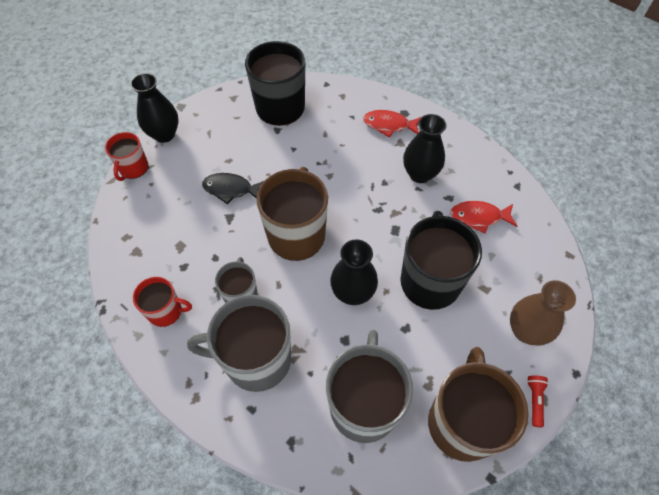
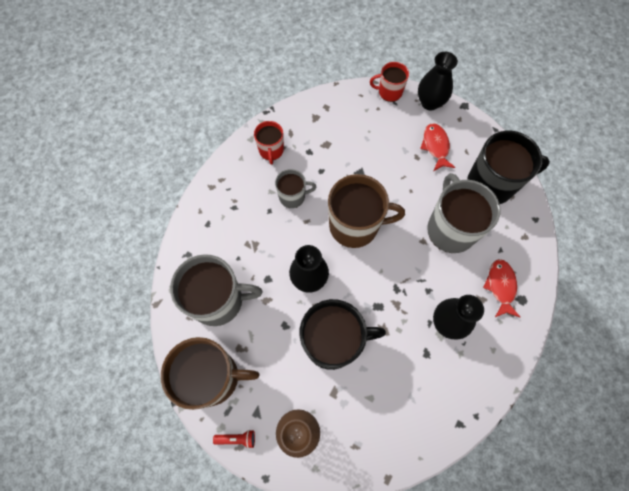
camera: 80 degrees right, 10 degrees up
(231, 189) = (387, 166): black fish -> none
(256, 359) = (243, 219): grey mug -> grey mug (450, 229)
(479, 217) = (410, 384): red fish -> red fish (435, 146)

